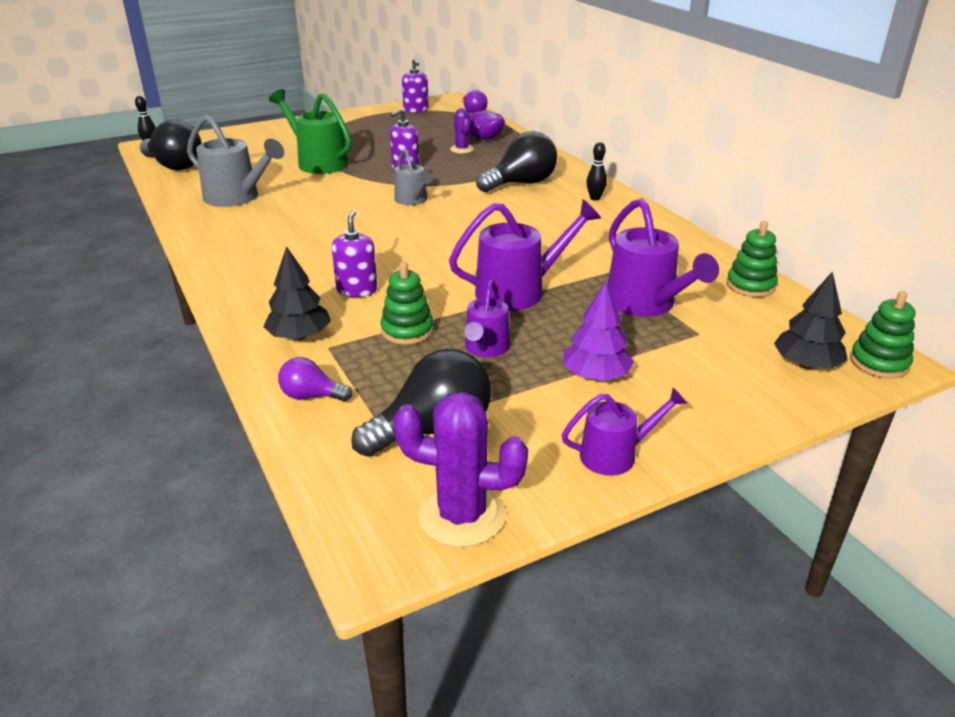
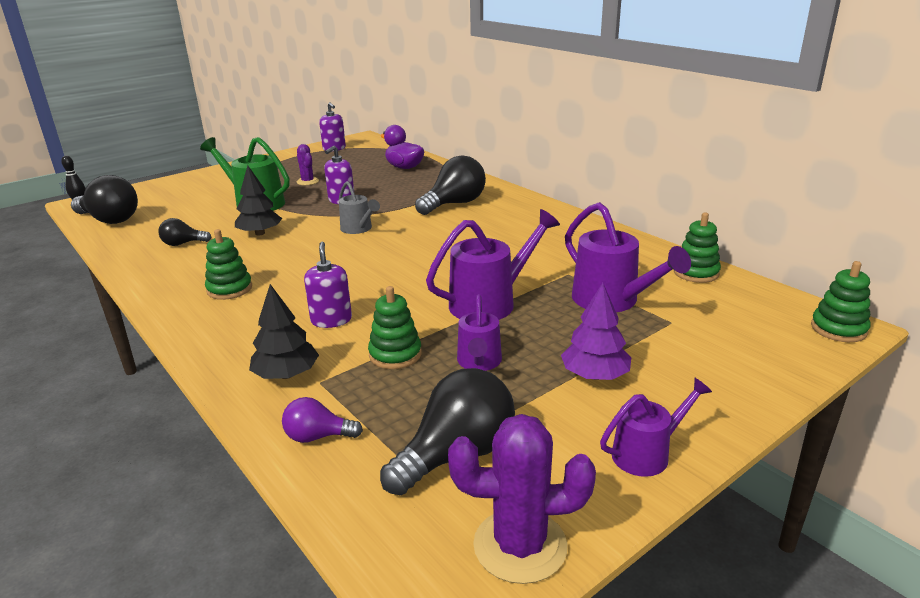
camera: 10 degrees left, 5 degrees down
(237, 197) = (183, 244): grey watering can -> black light bulb
(269, 248) = (229, 289): none -> green stacking toy
(462, 149) = (389, 179): purple cactus -> purple cactus (307, 181)
(595, 198) = (526, 210): black bowling pin -> none
(806, 364) = (778, 339): black tree -> black tree (260, 233)

